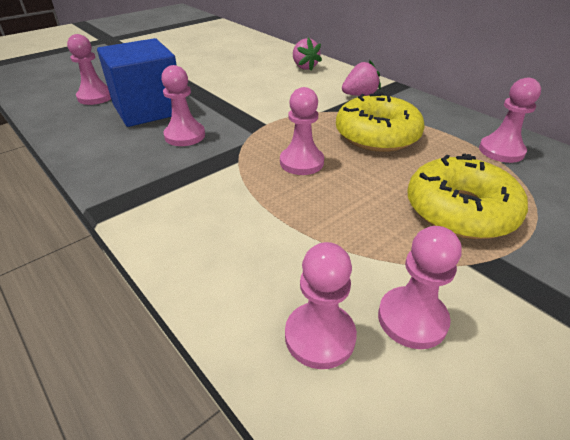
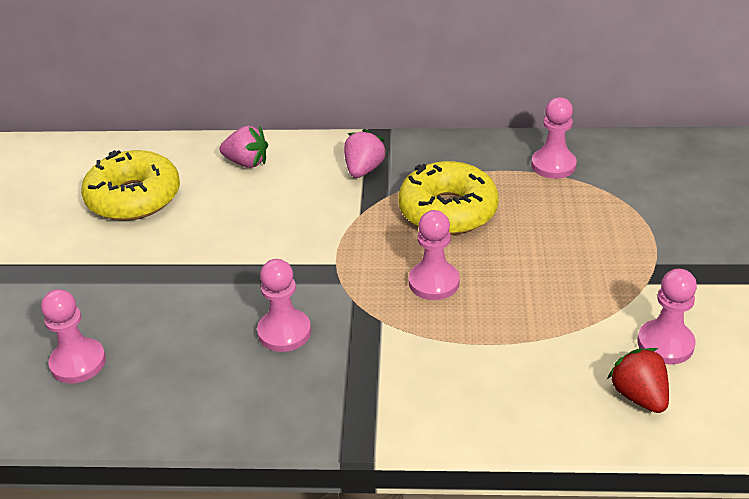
camera: 45 degrees left, 0 degrees up
(148, 109) = (181, 332): blue cube -> none
(320, 336) = (639, 396): pink pawn -> red strawberry
(460, 210) = (594, 243): yellow donut -> yellow donut (134, 198)

